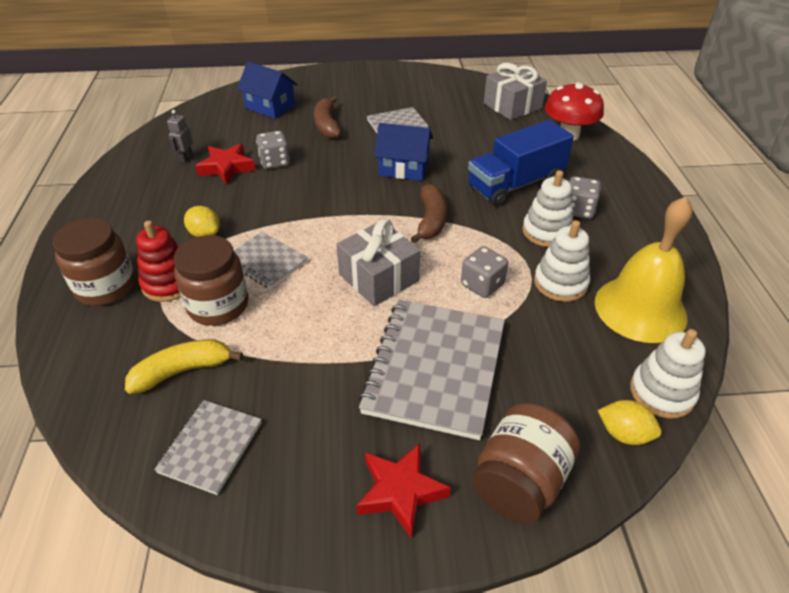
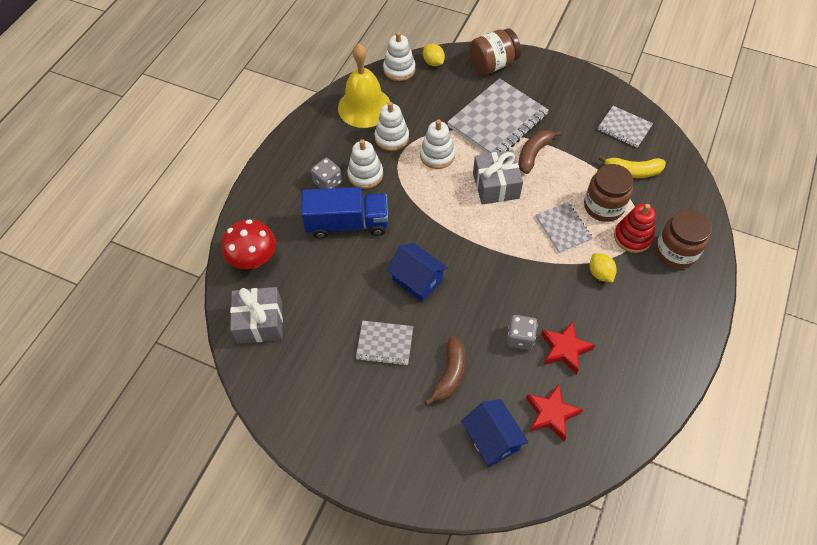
camera: 150 degrees left, 15 degrees up
(186, 158) = (599, 382): grey robot -> none
(210, 447) = (624, 128): grey notebook -> grey notebook turned 75 degrees clockwise
(400, 491) = (545, 80): red star -> red star (551, 414)
(431, 220) = (433, 216): brown banana -> brown banana (533, 154)
(482, 285) = (437, 155): grey dice -> white stacking toy

